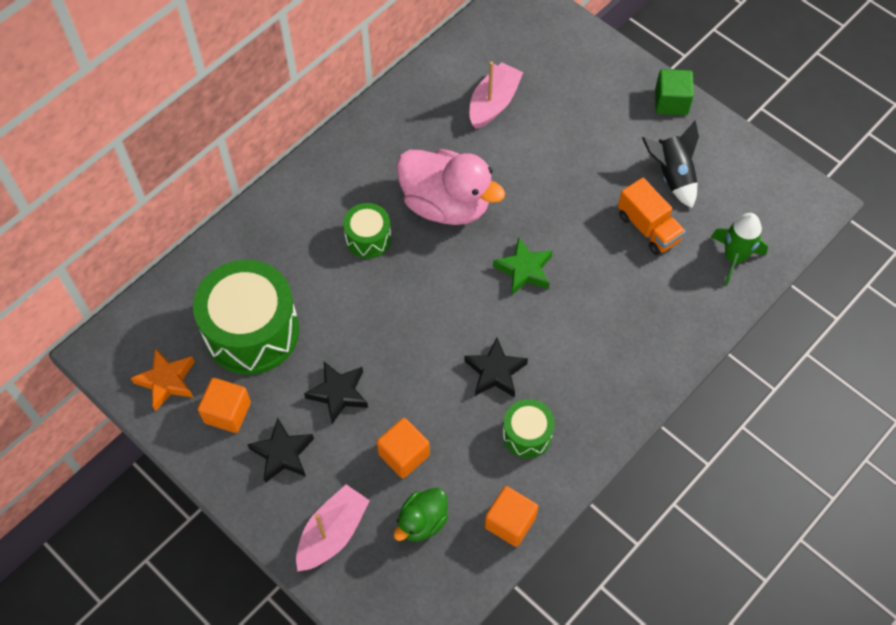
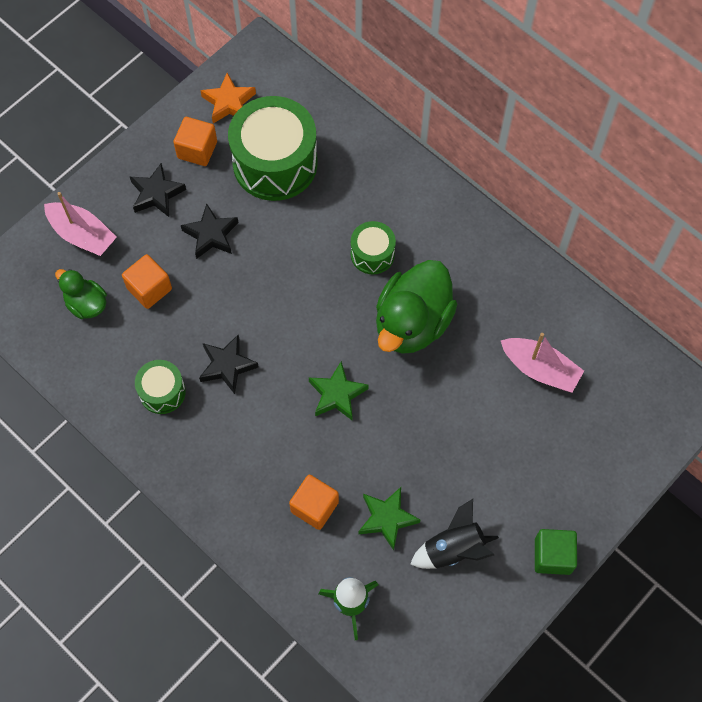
camera: 90 degrees right, 5 degrees up
(446, 204) = (412, 323): pink duck -> green duck
(510, 522) = (80, 375): orange cube -> orange cube (314, 507)
(648, 228) = (387, 518): orange truck -> green star

